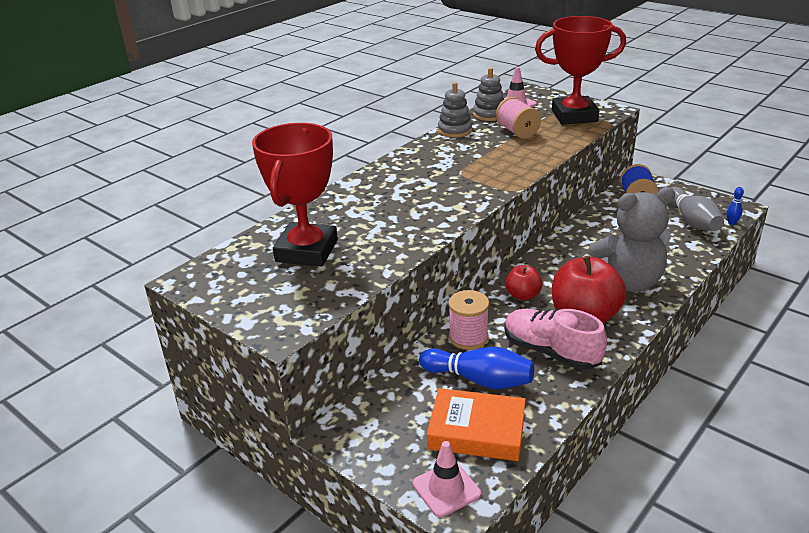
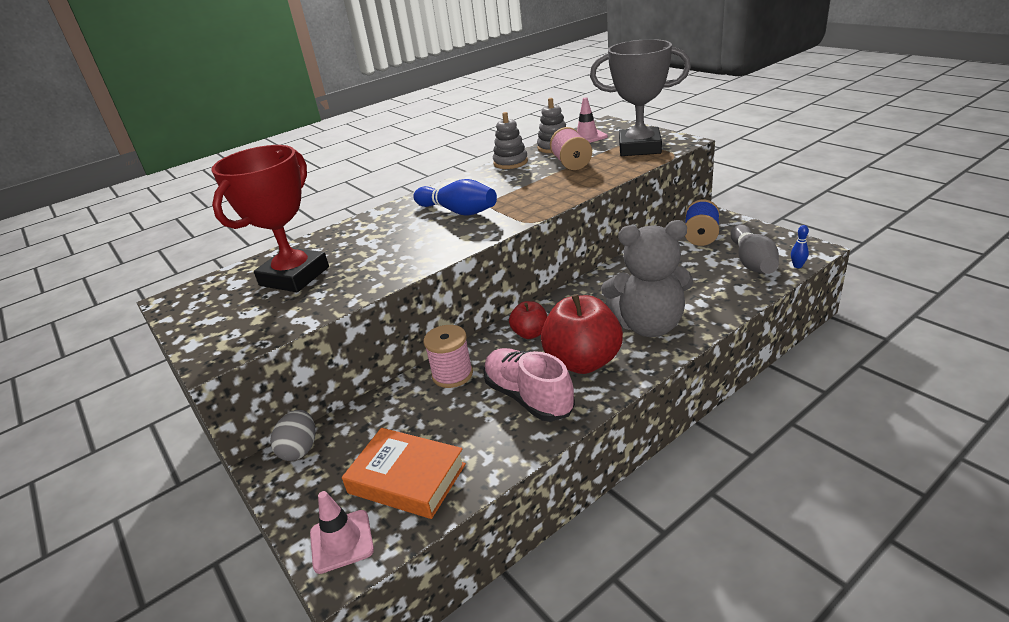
camera: 15 degrees right, 0 degrees up
(356, 417) = (300, 449): none -> grey egg
(479, 380) = (439, 421): blue bowling pin -> blue bowling pin (458, 211)
(574, 116) = (639, 148): red trophy -> grey trophy

